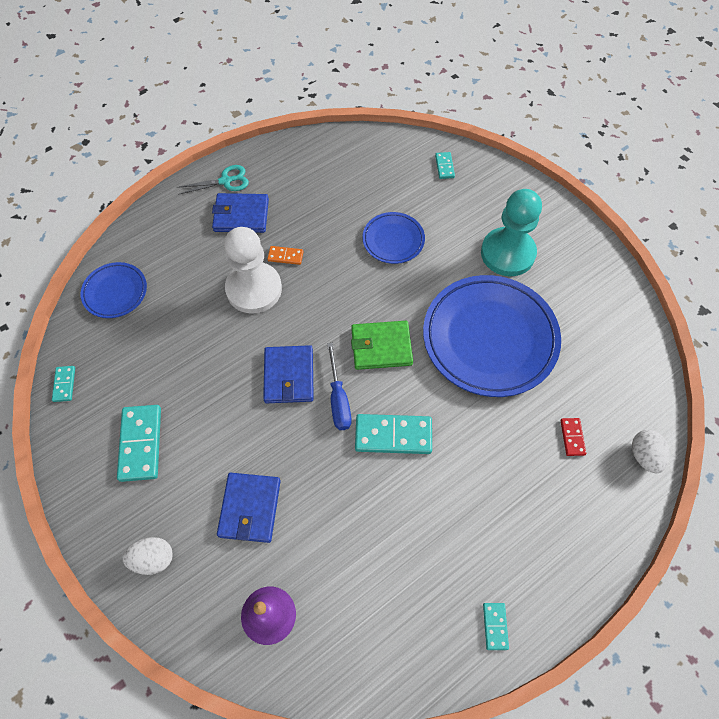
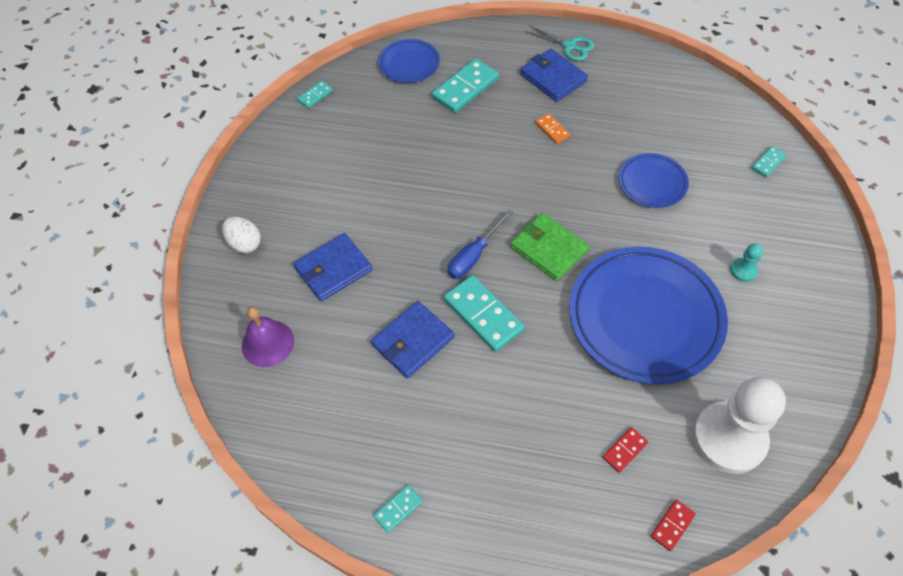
camera: 50 degrees right, 5 degrees down
(141, 444) = (317, 170): turquoise domino -> turquoise domino (465, 88)
(254, 289) = (502, 134): white pawn -> white pawn (729, 438)
(289, 376) = (458, 210): blue wallet -> blue wallet (413, 341)
(507, 253) = (743, 270): turquoise pawn -> turquoise pawn, size x0.41
(644, 456) = (672, 525): white egg -> red domino

